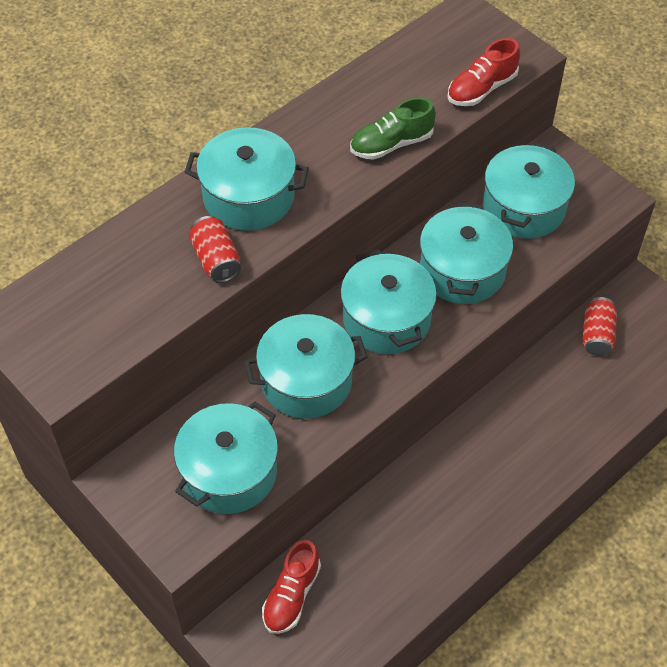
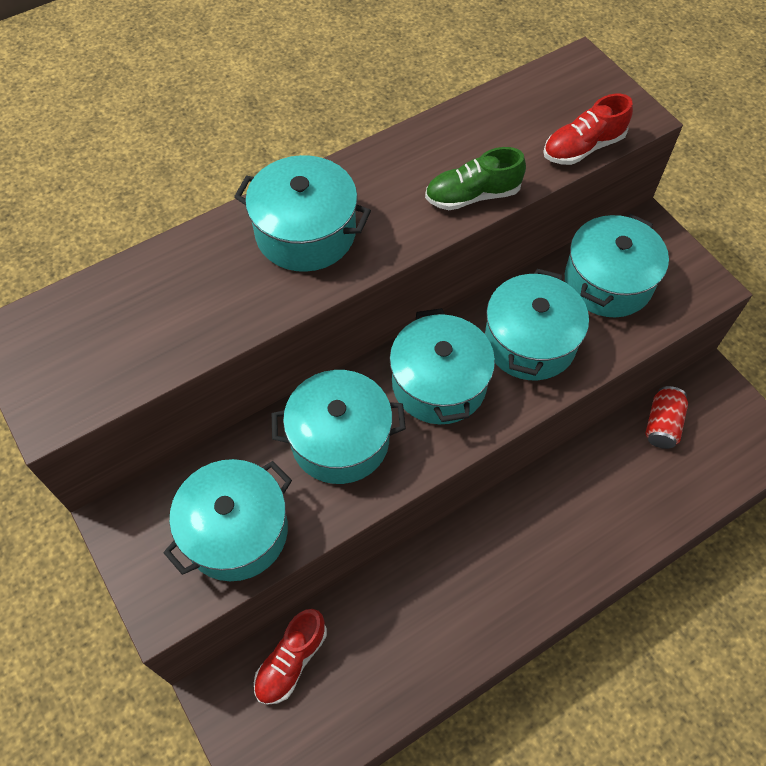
camera: 10 degrees right, 5 degrees up
(216, 260) = (254, 299): red can -> none

